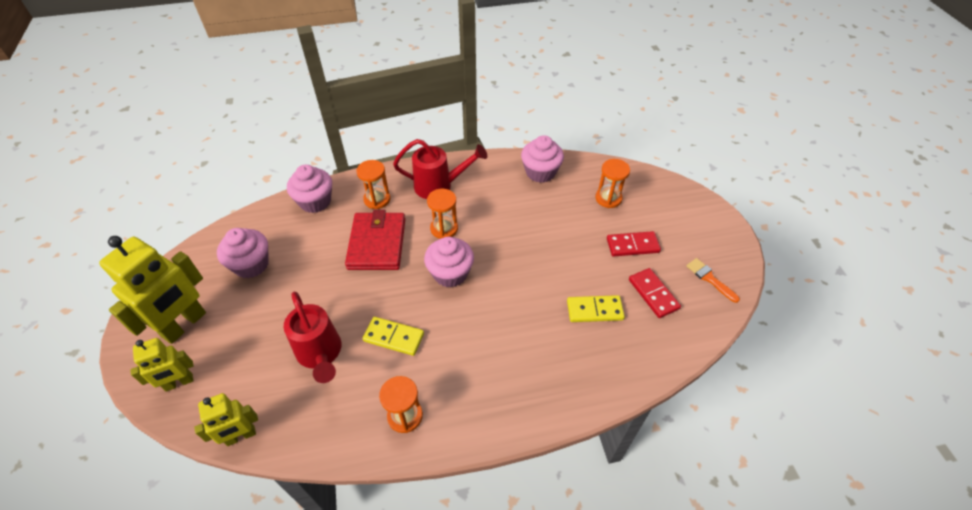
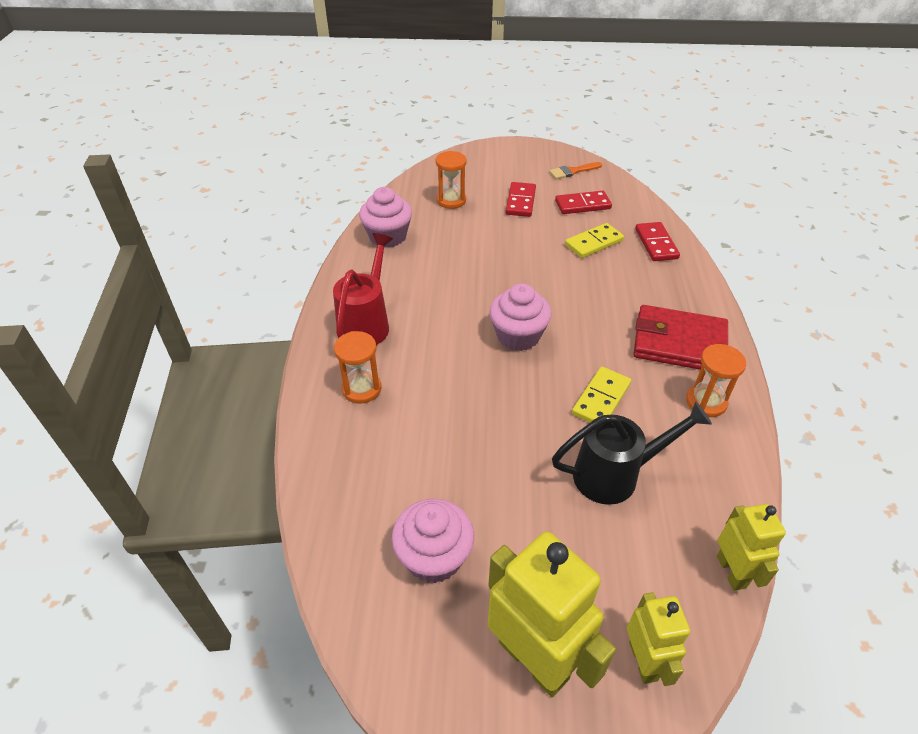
camera: 75 degrees left, 5 degrees down
(315, 201) = (330, 463): pink cupcake -> none
(320, 354) = (615, 475): red watering can -> black watering can
(377, 243) = (446, 398): red wallet -> red wallet (679, 342)
(444, 228) = (444, 330): orange hourglass -> none
(594, 310) = (594, 243): yellow domino -> yellow domino turned 45 degrees clockwise
(617, 364) = (656, 244): none -> red domino

